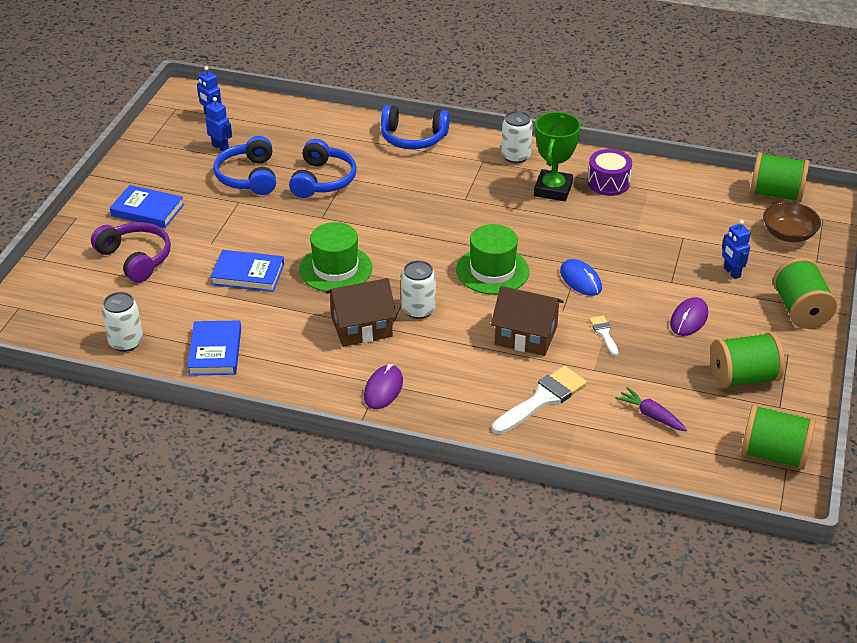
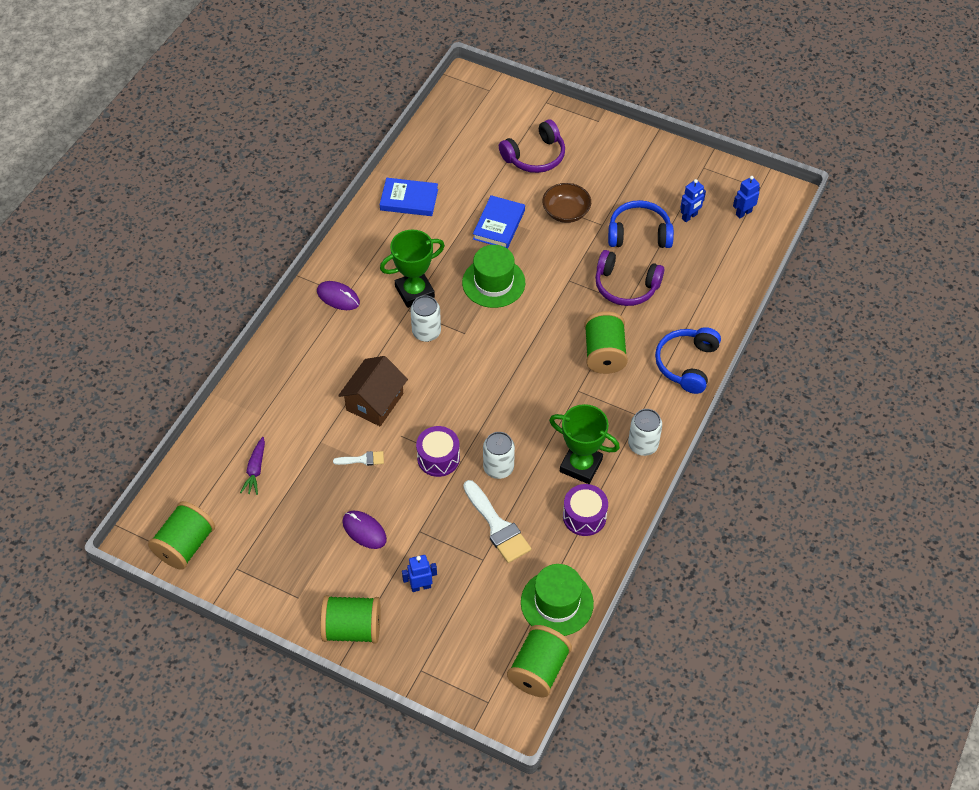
camera: 100 degrees right, 15 degrees up
(126, 342) = (433, 149): white can -> white can (498, 468)
(147, 210) = (600, 165): blue book -> none
(323, 180) = (625, 286): blue headphones -> purple headphones
(361, 327) = (414, 292): brown house -> green trophy
(492, 271) = (466, 393): green hat -> green hat (557, 603)
(543, 399) = (296, 398): white brush -> white brush (497, 526)
(580, 280) = (438, 458): blue mouse -> purple drum
(651, 415) = (255, 470): purple carrot -> purple carrot turned 135 degrees clockwise
(743, 378) = (278, 551): green spool -> green spool (604, 354)
(788, 234) = (468, 658): brown bowl -> brown bowl (566, 212)

